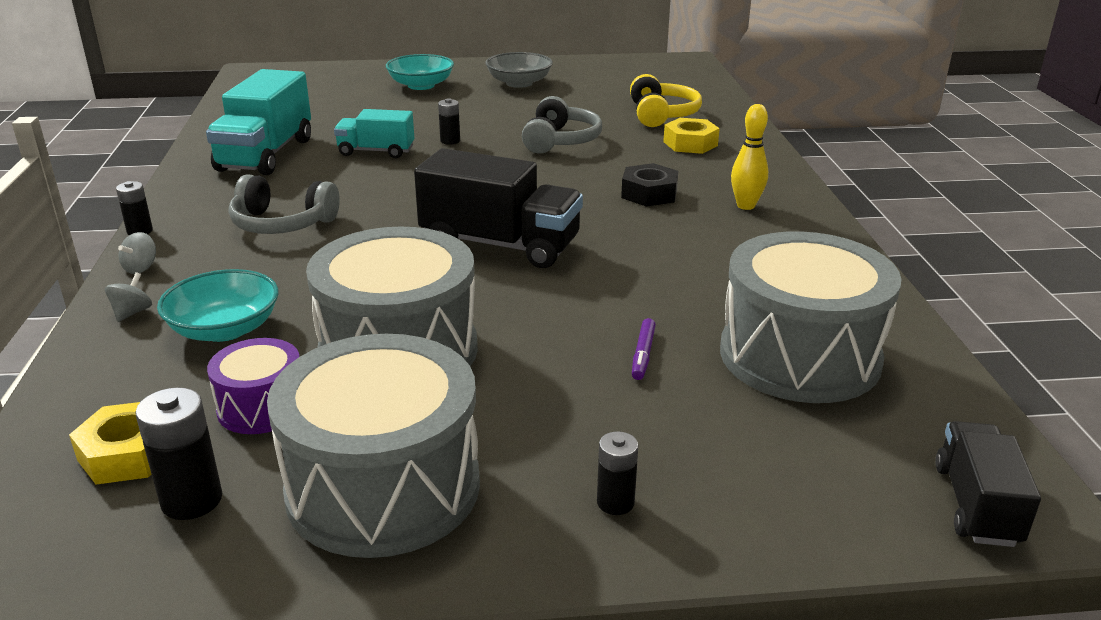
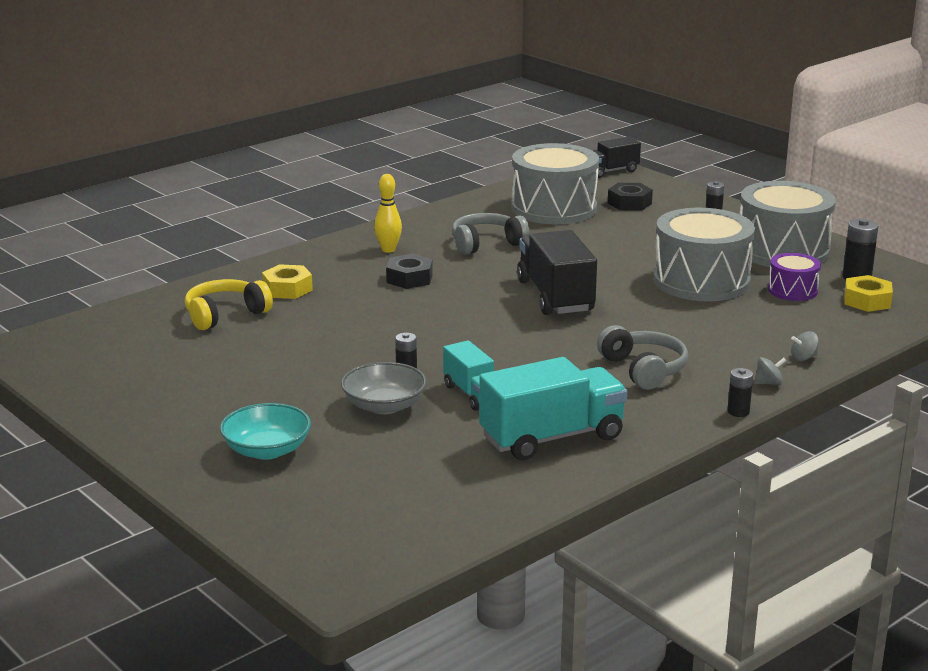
camera: 125 degrees left, 5 degrees down
(225, 329) = (766, 327): turquoise bowl -> none
(519, 83) = (198, 402): grey bowl -> grey bowl (384, 406)
(560, 141) = (345, 333): grey headphones -> grey headphones (486, 244)
(643, 354) = (608, 234): purple marker -> none
(764, 438) = (629, 203): none -> black nut

